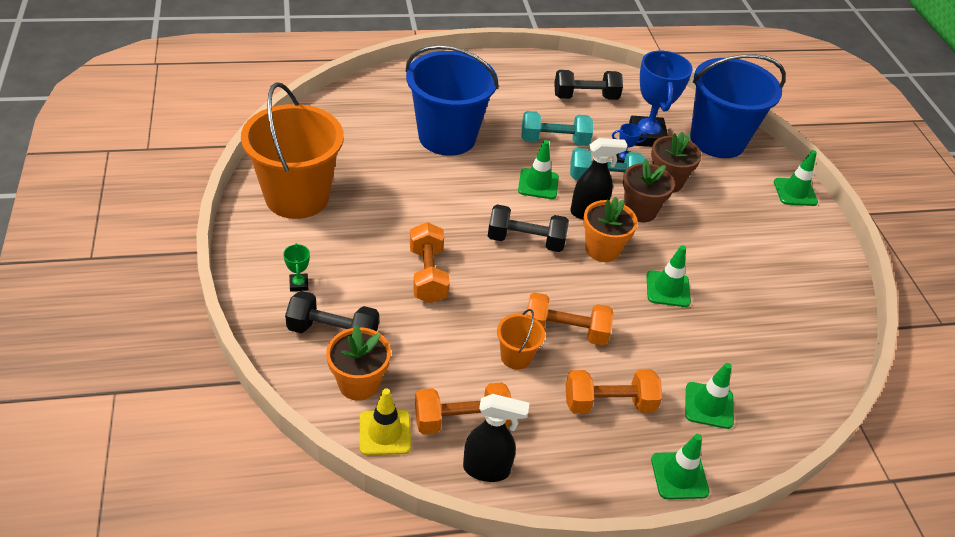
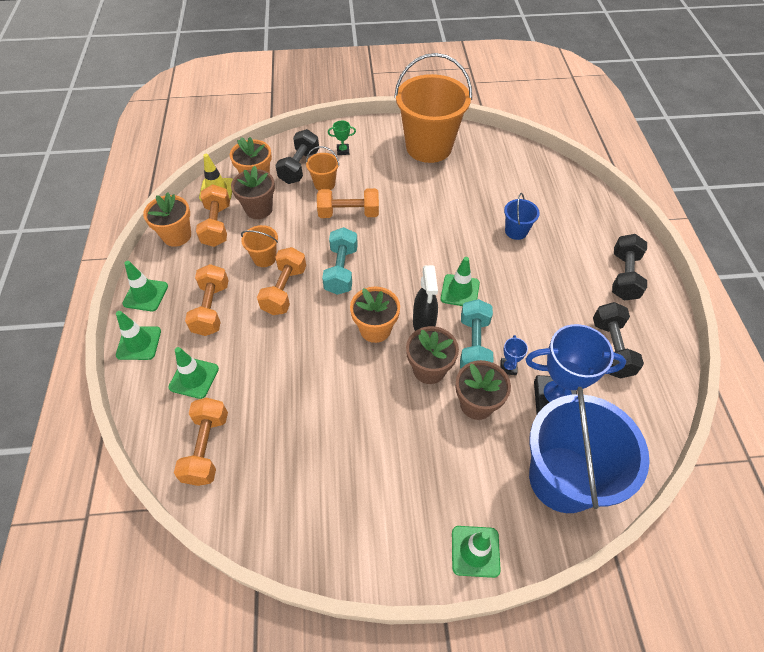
camera: 100 degrees right, 10 degrees up
(370, 302) = (324, 184): none -> orange bucket
(425, 373) = (259, 209): none -> brown flower pot
(447, 137) = (516, 231): blue bucket -> blue bucket, size x0.43
(487, 469) = (177, 236): black spray bottle -> orange flower pot
(525, 241) = (385, 275): black dumbbell -> black dumbbell (624, 276)
(554, 141) = (526, 311): turquoise dumbbell -> turquoise dumbbell (341, 270)
(668, 289) = (324, 373): green traffic cone -> green traffic cone (145, 295)
(783, 379) = (207, 448): none -> orange dumbbell

